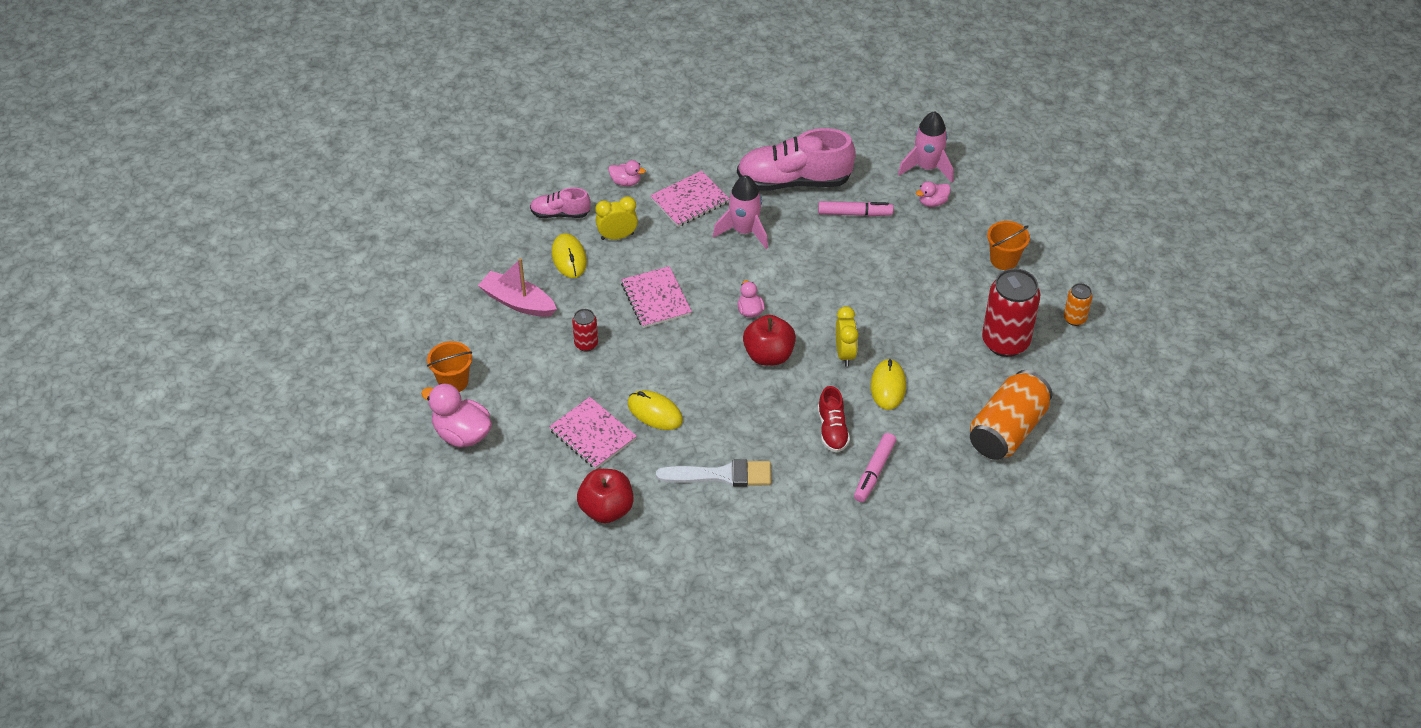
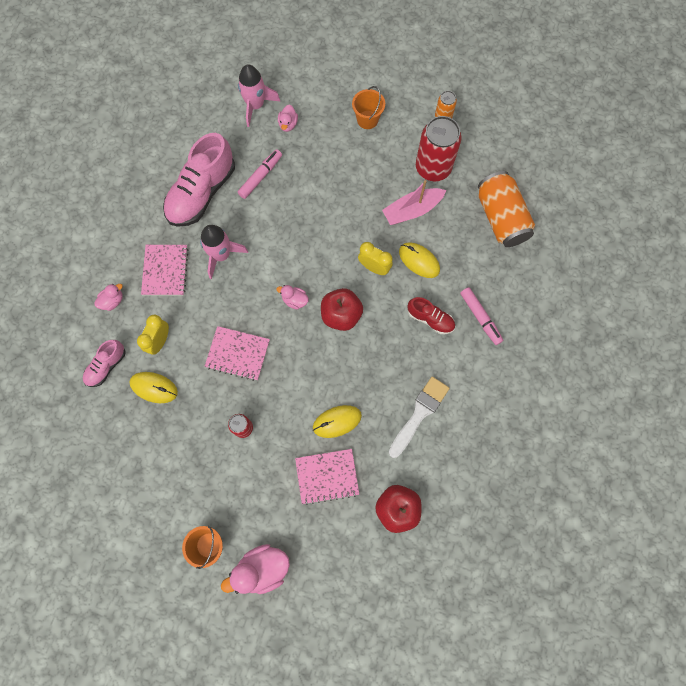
camera: 55 degrees left, 25 degrees up
(518, 302) = (168, 451): pink boat -> pink boat (412, 210)

